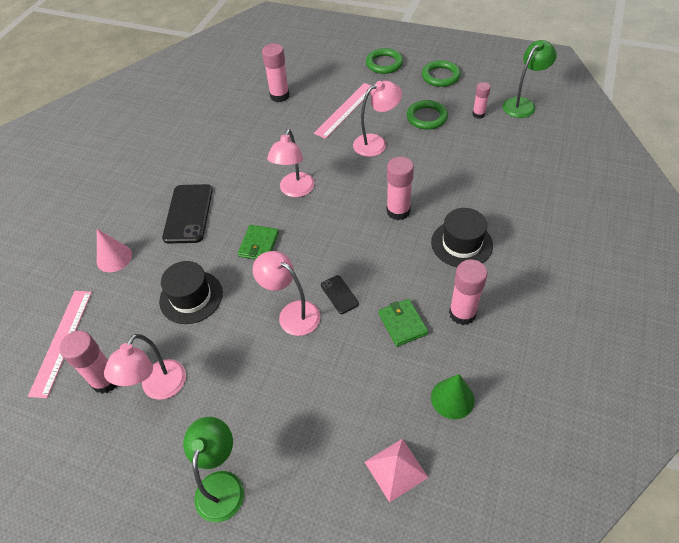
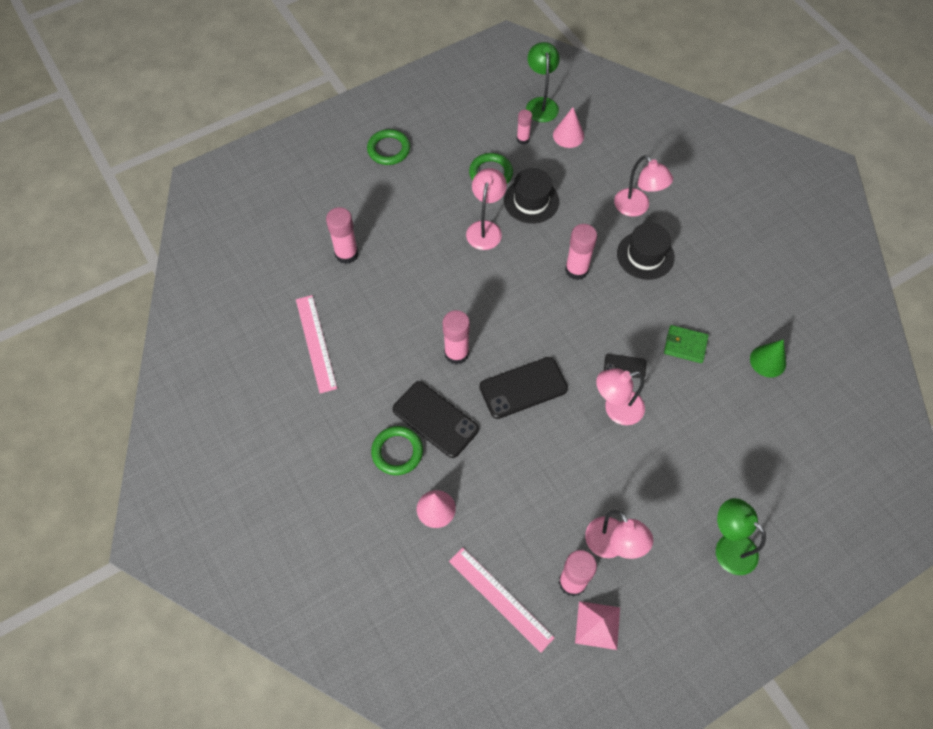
camera: 55 degrees left, 10 degrees up
(191, 297) = (537, 471): black hat -> black hat (531, 201)
(259, 244) = (523, 388): green wallet -> black phone
(295, 190) = (485, 323): pink lamp -> pink lamp (637, 208)
(345, 110) = (420, 220): pink ruler -> pink ruler (316, 343)
(396, 469) = (794, 431): pink pyramid -> pink pyramid (597, 625)
(440, 76) = (450, 126): green ring -> green ring (397, 452)
(462, 313) = (706, 303): pink glue stick -> pink glue stick (456, 353)
(515, 134) = (568, 135): none -> pink cone

